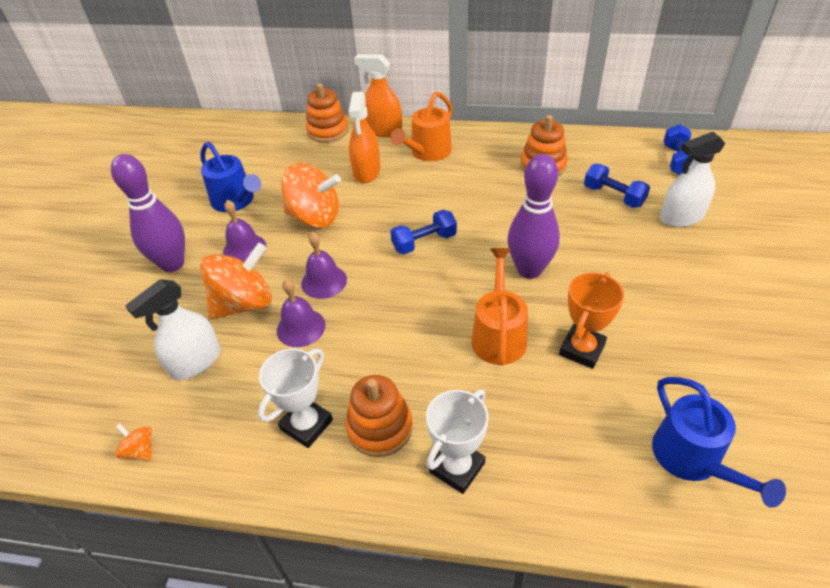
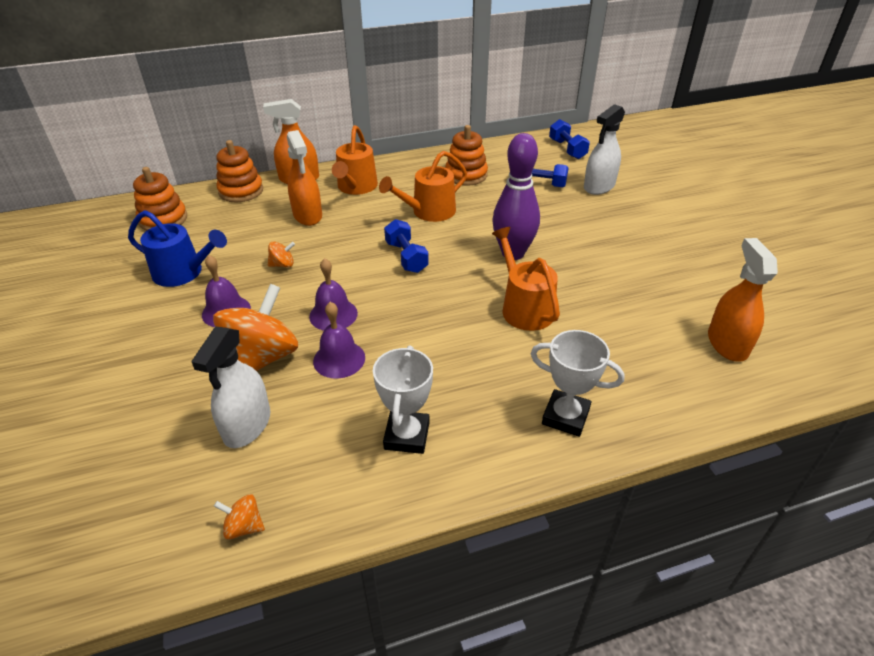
camera: 30 degrees left, 5 degrees down
(172, 264) = (150, 348): purple bowling pin -> none
(315, 217) = (282, 264): orange spinning top -> orange spinning top, size x0.43
(380, 427) = (477, 412): orange stacking toy -> orange stacking toy (163, 219)
(424, 242) = (406, 257): blue dumbbell -> blue dumbbell turned 60 degrees counterclockwise
(457, 467) = (565, 416): white trophy -> white trophy turned 75 degrees counterclockwise
(478, 198) = (429, 212): none -> orange watering can
(582, 349) = (596, 297): orange trophy -> none
(692, 459) = (727, 343): blue watering can -> orange spray bottle

